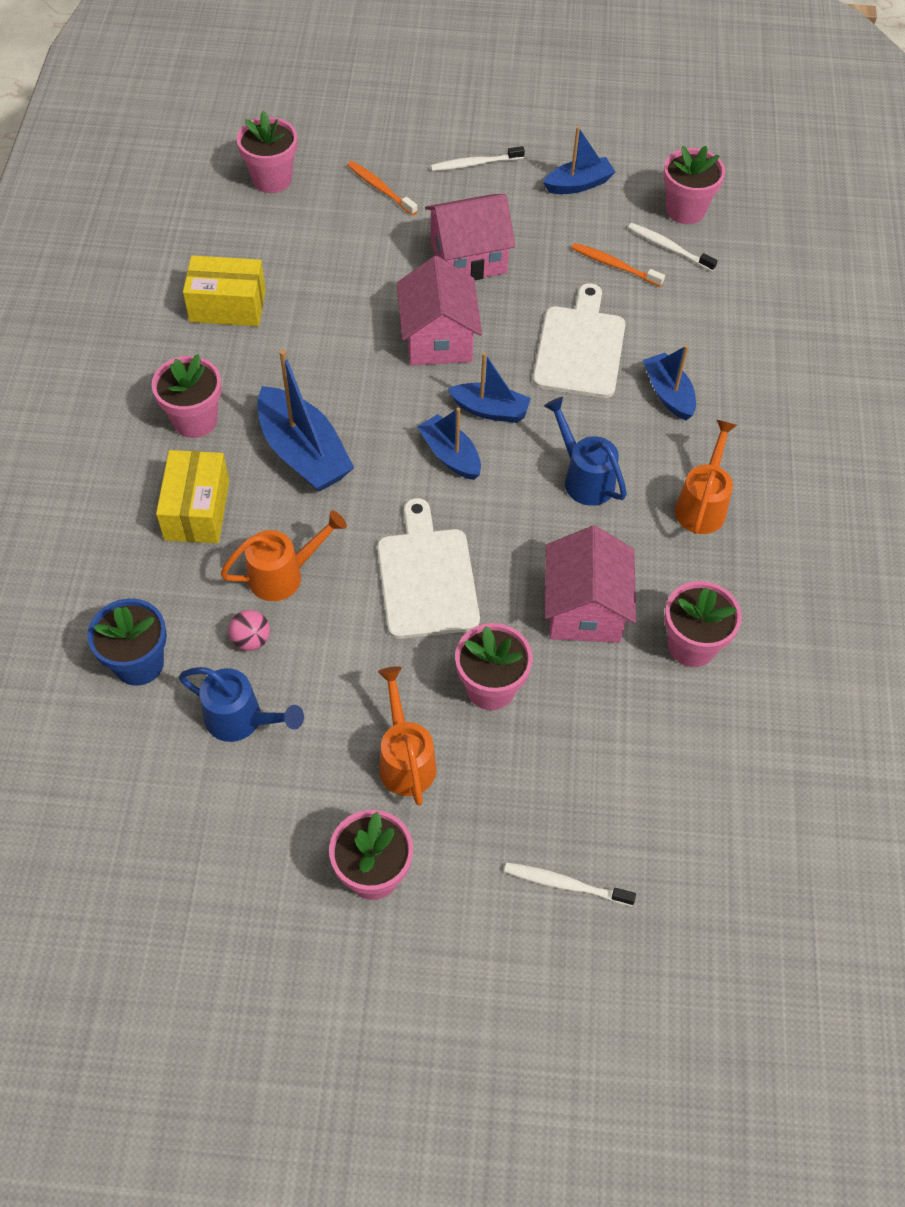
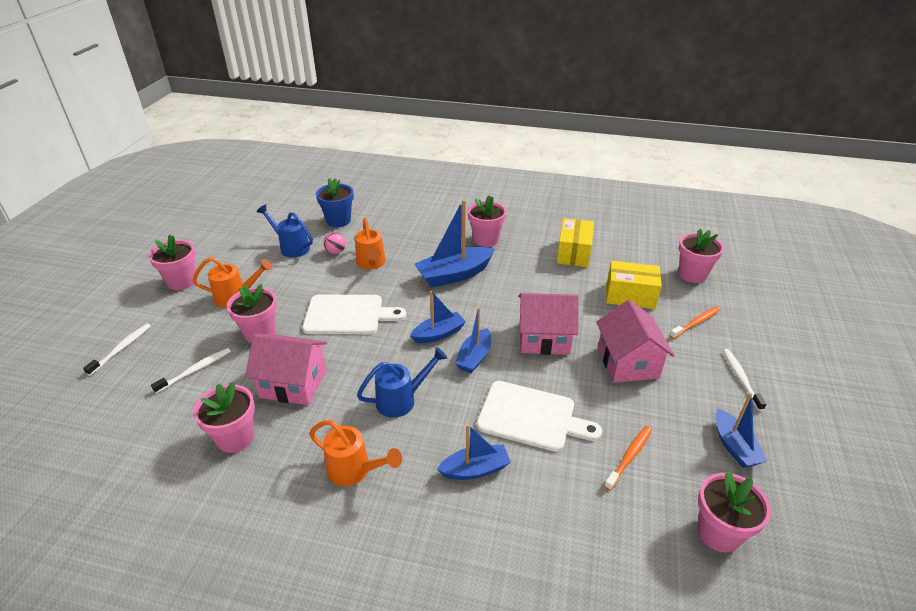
camera: 100 degrees right, 20 degrees down
(197, 510) = (424, 238): yellow box -> yellow box (630, 296)
(241, 720) = (291, 247): blue watering can -> blue watering can turned 90 degrees clockwise
(669, 248) = (659, 506): white toothbrush -> white toothbrush (195, 370)

